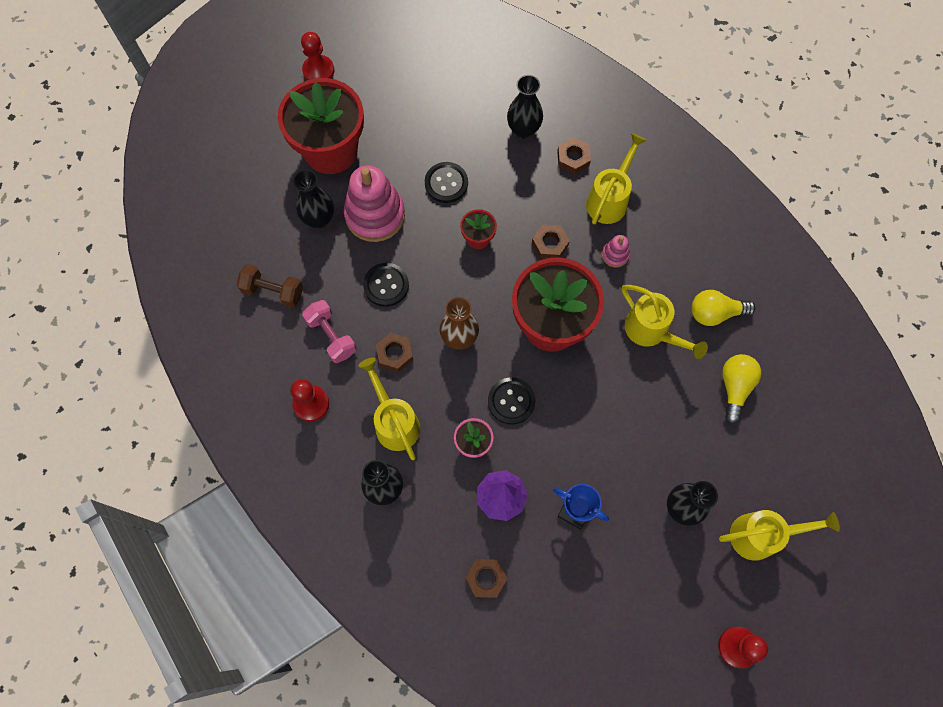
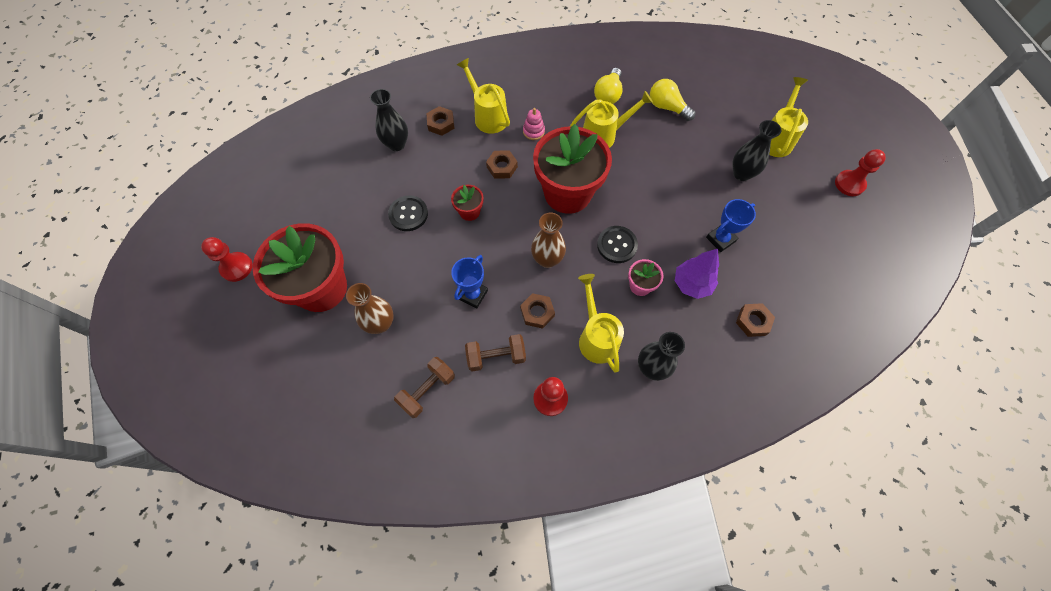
camera: 65 degrees left, 5 degrees down
(319, 219) = (380, 323): black vase -> brown vase
(331, 336) = (496, 357): pink dumbbell -> brown dumbbell
(375, 215) = (404, 278): pink stacking toy -> none
(386, 285) = (473, 295): black button -> blue trophy
(394, 421) = (596, 337): yellow watering can -> yellow watering can turned 75 degrees clockwise

